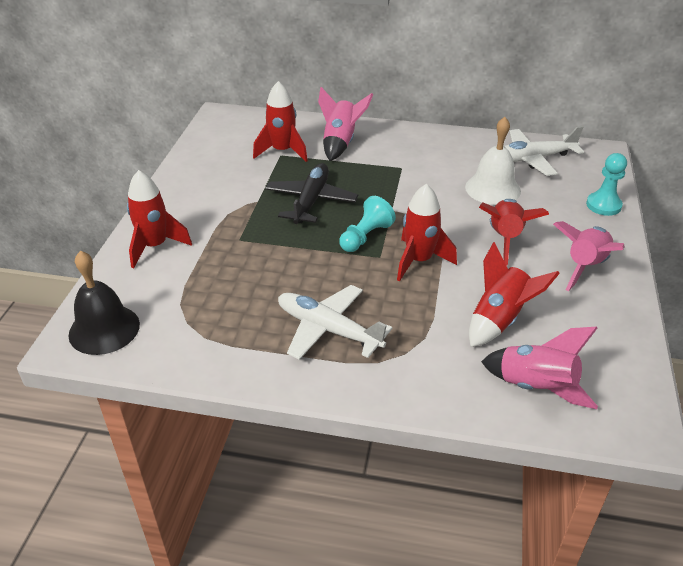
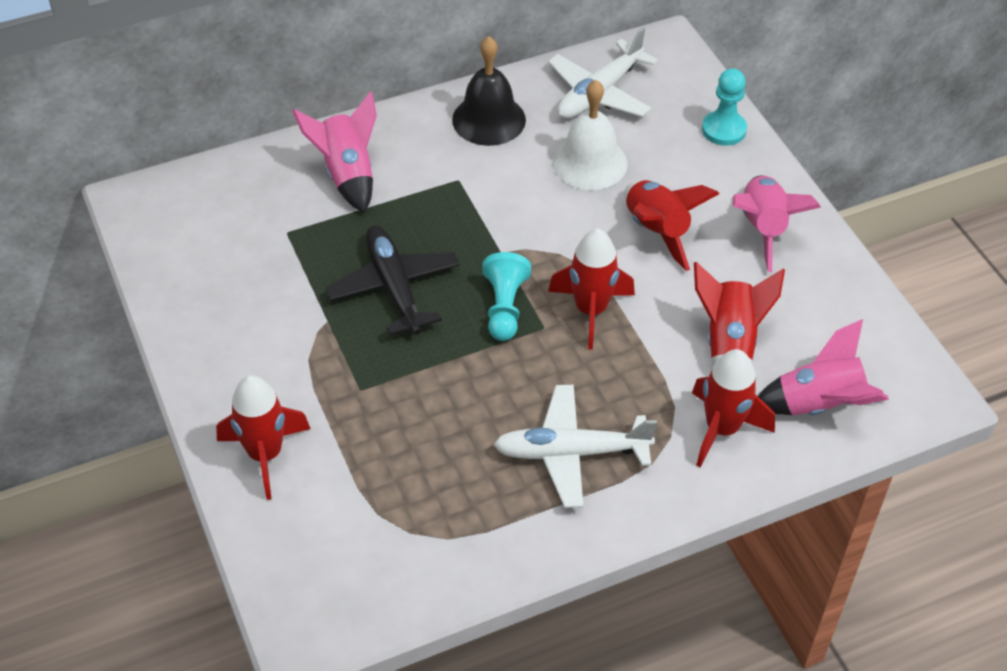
camera: 35 degrees left, 10 degrees up
(104, 329) = (323, 595): black bell -> black bell (489, 119)
(282, 151) = (284, 225): red rocket -> red rocket (722, 429)

